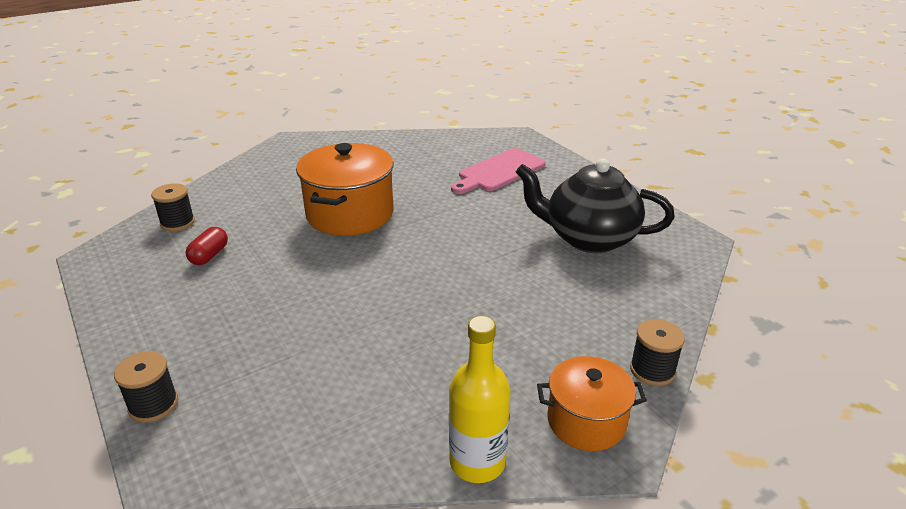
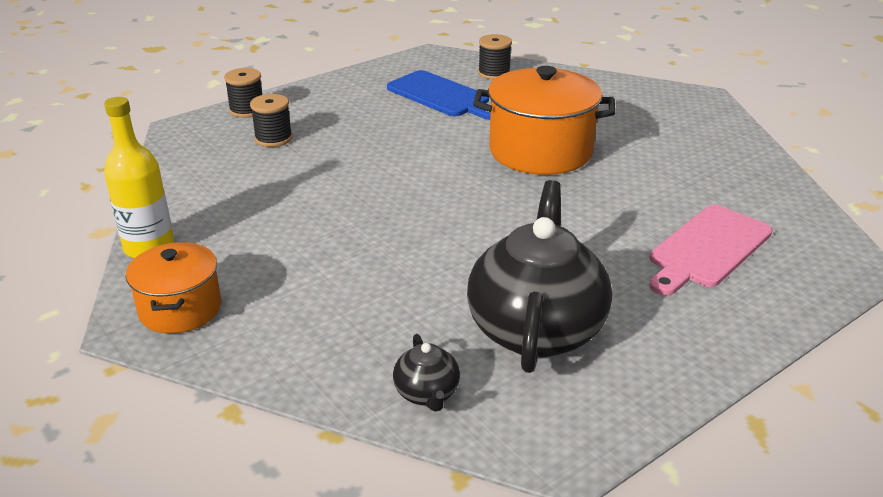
camera: 85 degrees right, 0 degrees up
(209, 255) = (441, 96): red capsule -> blue cutting board
(499, 171) = (707, 249): pink cutting board -> pink cutting board turned 90 degrees counterclockwise
(652, 370) = (248, 363): black spool -> black spool (273, 139)
(663, 284) = (427, 394): none -> black teapot

